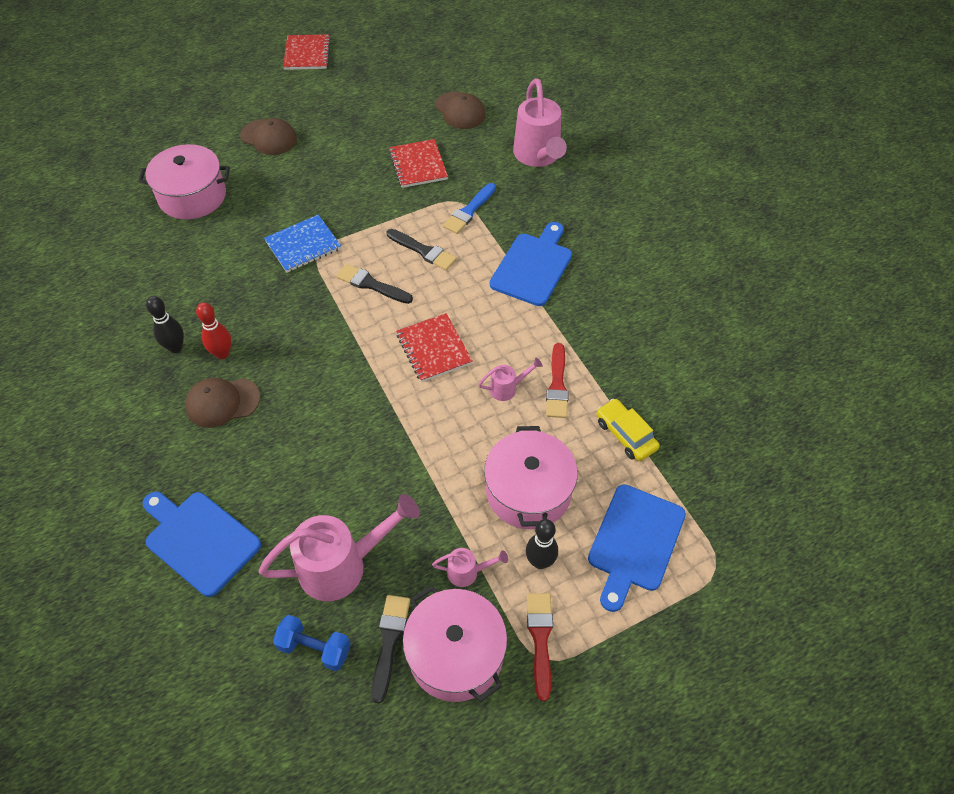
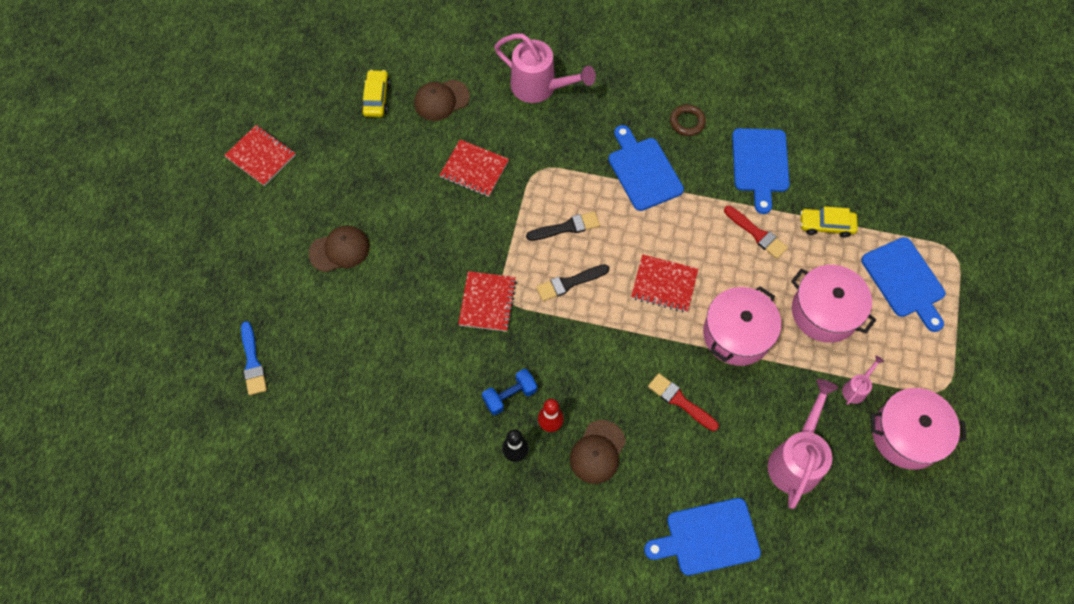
camera: 50 degrees left, 10 degrees up
(192, 196) = (357, 347): pink pot -> pink pot (737, 334)
(303, 245) = (487, 302): blue notebook -> red notebook
(314, 648) = (844, 514): blue dumbbell -> blue dumbbell (510, 396)
(389, 642) = (871, 467): black brush -> none
(421, 78) = (376, 98): none -> yellow car
(460, 111) = (441, 100): brown cap -> brown cap turned 150 degrees clockwise
(469, 211) = (554, 171): blue brush -> blue brush (252, 362)
(507, 388) = (735, 264): pink watering can -> none
(540, 561) = (879, 342): black bowling pin -> none
(540, 639) = (930, 381): red brush -> red brush (680, 401)
(616, 266) = (687, 122): none -> brown ring
(634, 343) = (760, 164): none -> blue cutting board

